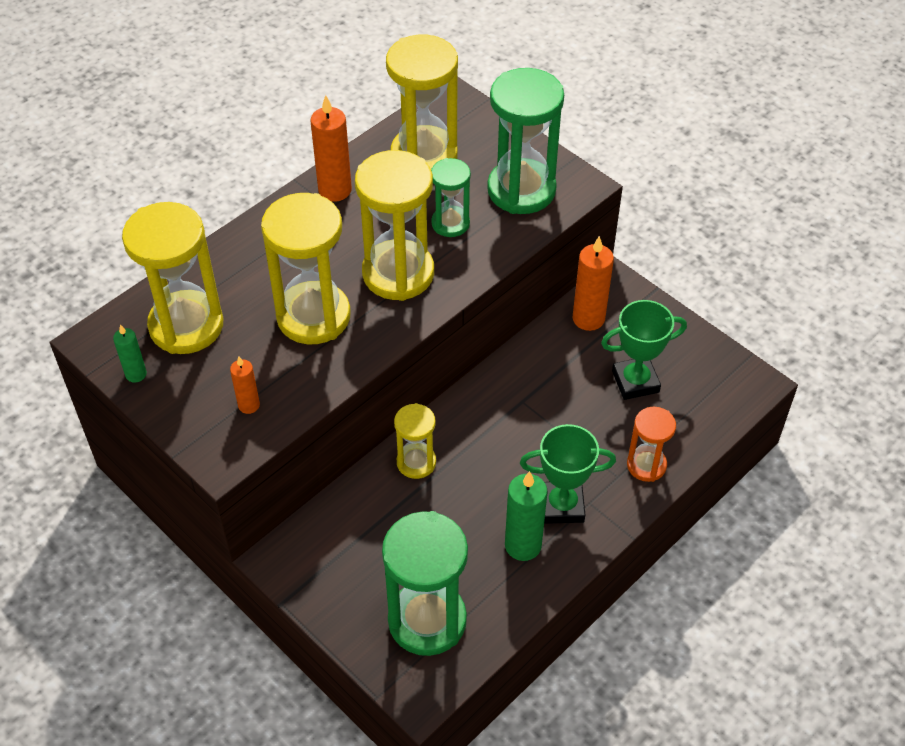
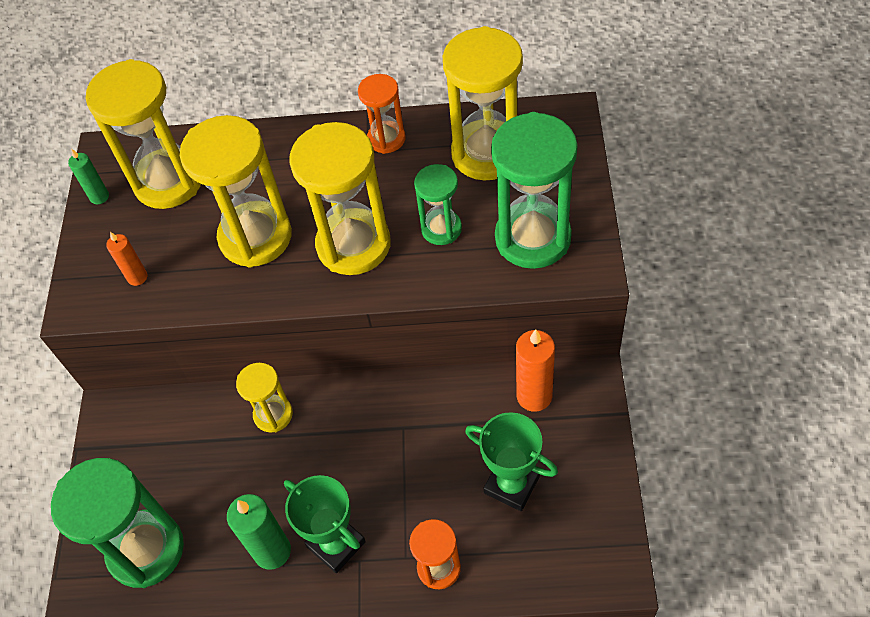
camera: 50 degrees right, 5 degrees up
(335, 190) = (386, 139): orange candle -> orange hourglass

